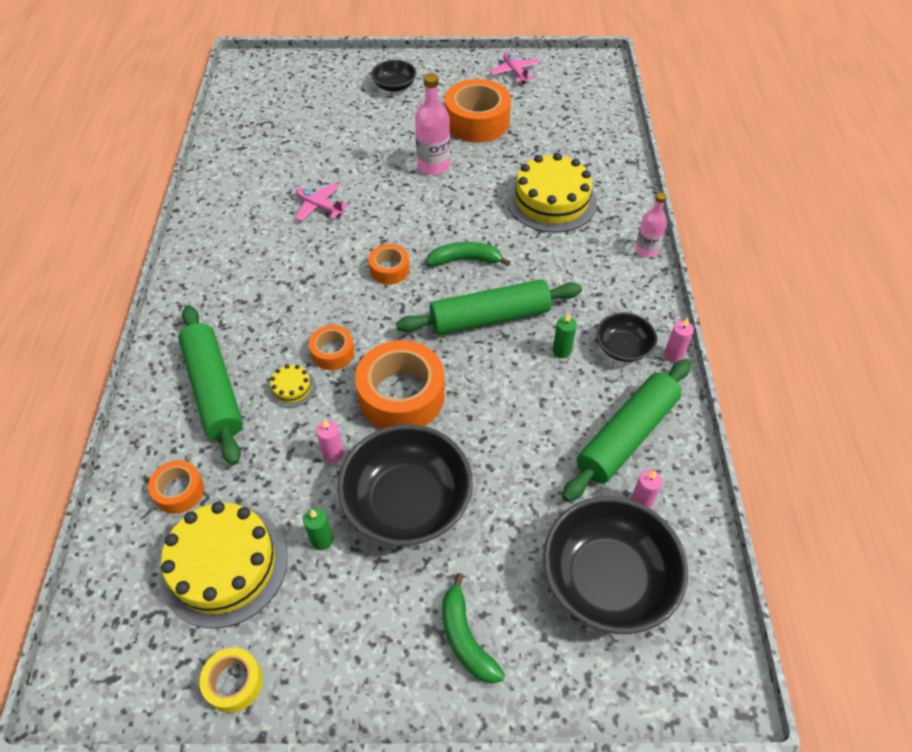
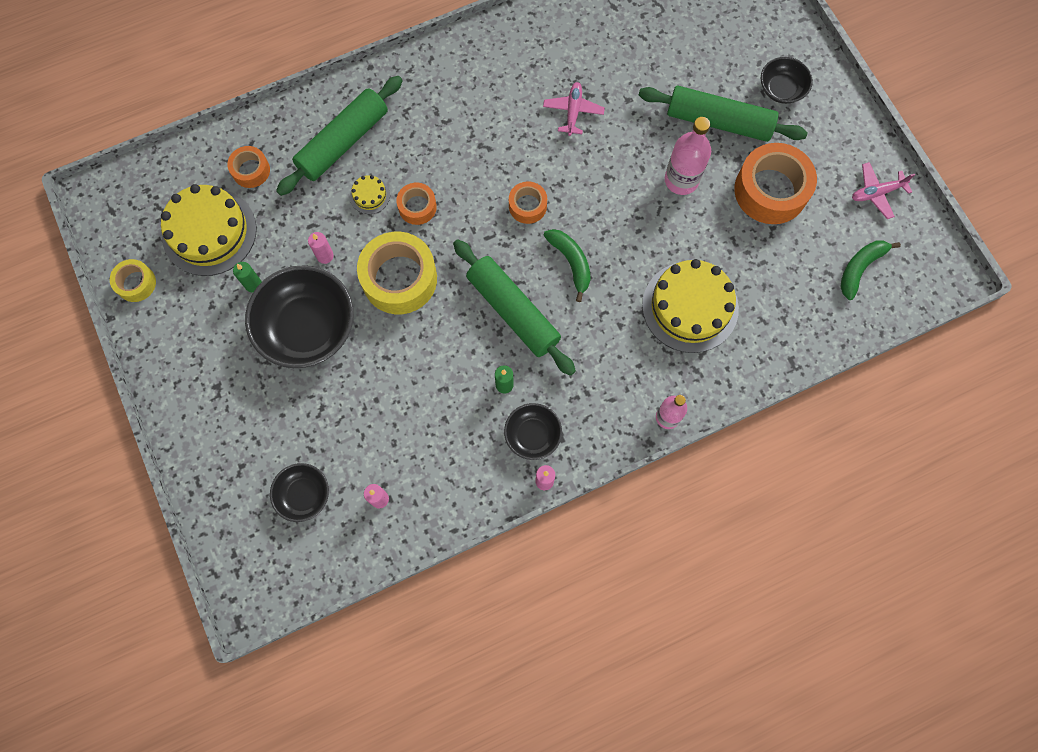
camera: 65 degrees right, 20 degrees up
(401, 395) = (399, 279): orange tape -> yellow tape
(465, 638) = (220, 413): green banana -> green banana (860, 268)
(515, 72) = (876, 193): pink plane -> pink plane turned 150 degrees counterclockwise
(607, 579) = (303, 495): black bowl -> black bowl, size x0.53
(626, 436) = (439, 468): green rolling pin -> green rolling pin (719, 121)

